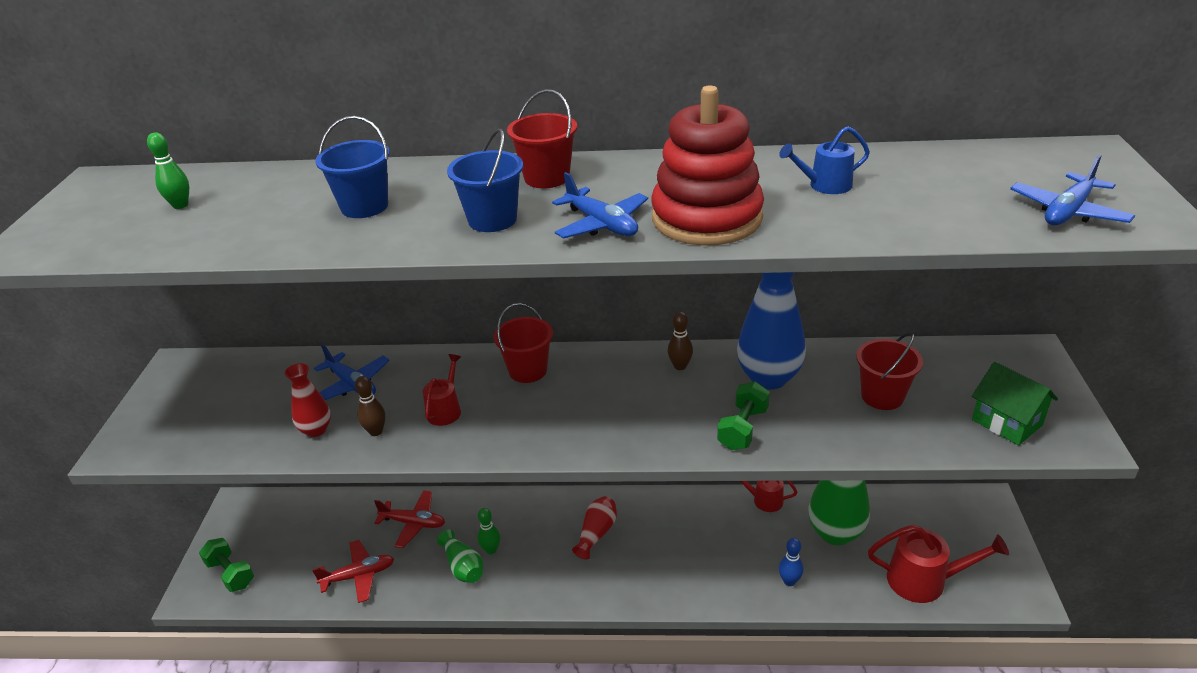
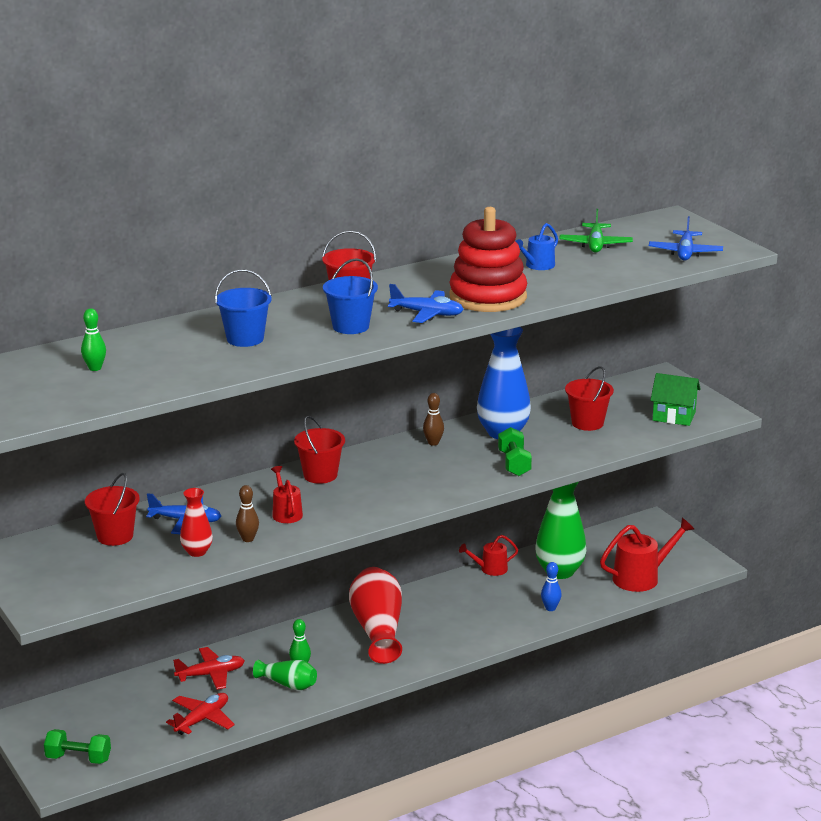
camera: 35 degrees left, 10 degrees down
(277, 380) = (115, 536): none -> red bucket
(597, 533) = (378, 629): red vase -> red vase, size x1.87
(939, 171) = (595, 245): none -> green plane

